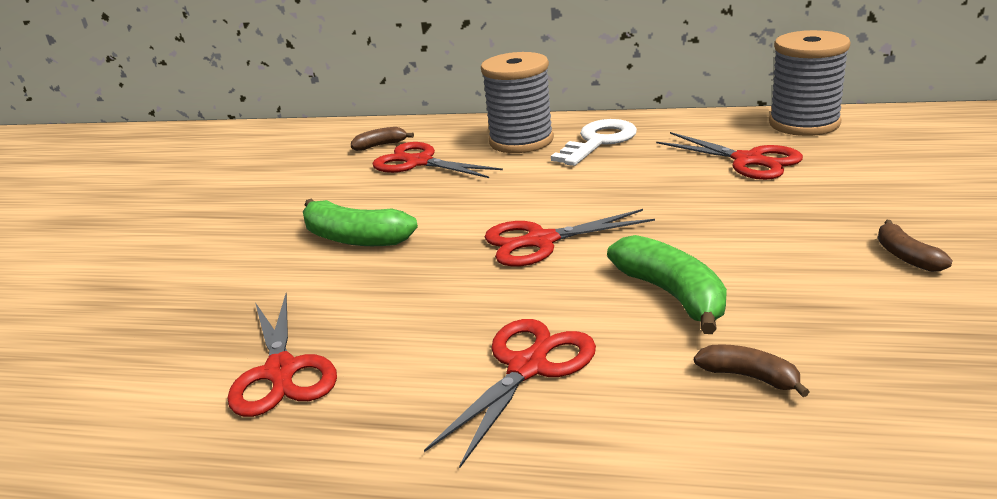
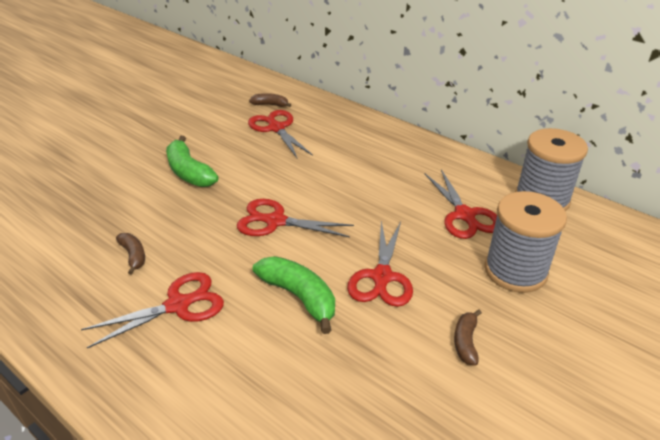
camera: 25 degrees right, 10 degrees up
(281, 371) = (75, 246): red scissors -> red scissors (382, 277)
(521, 141) = (349, 135): grey spool -> grey spool (515, 271)
(599, 141) = (393, 156): white key -> none
(672, 295) = (299, 297): green banana -> green banana turned 45 degrees counterclockwise
(749, 377) = (273, 374): brown banana -> brown banana (133, 256)

